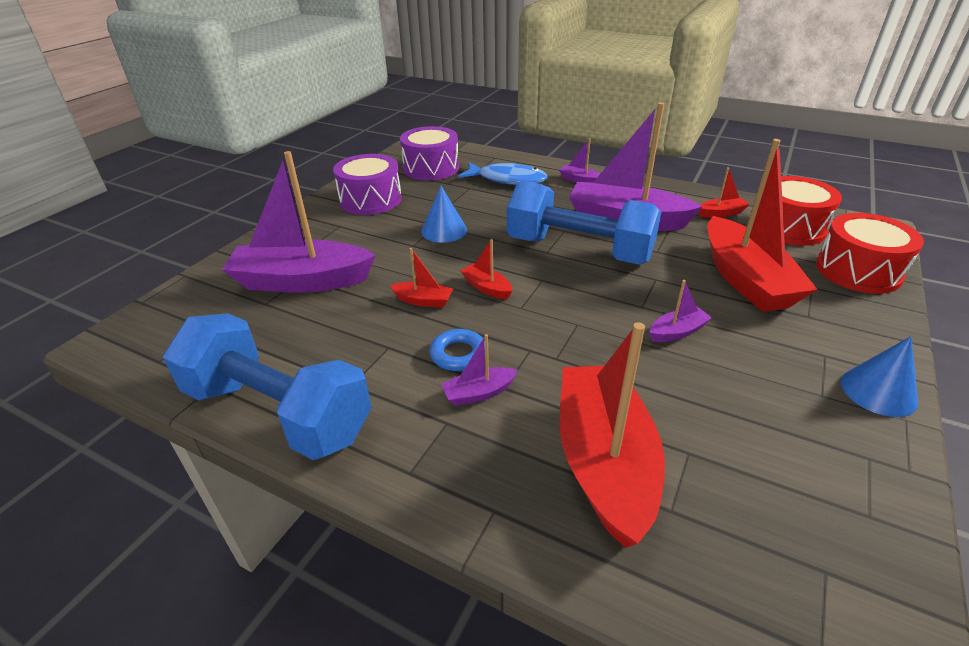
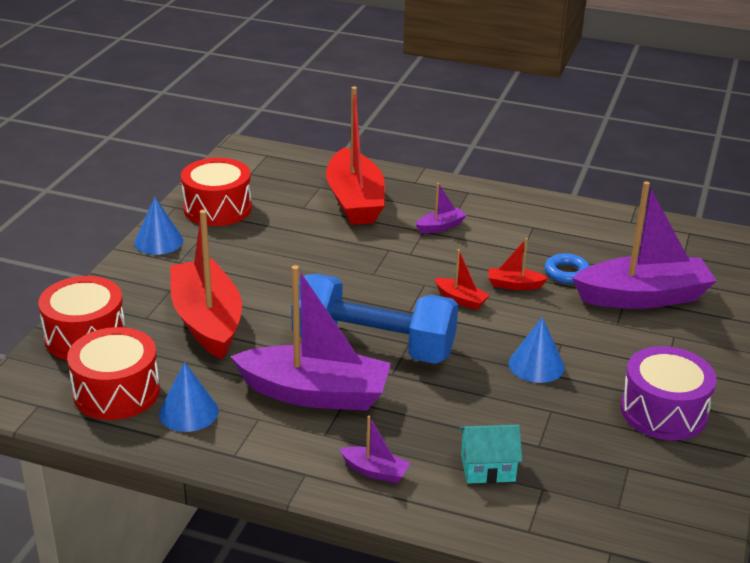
camera: 170 degrees right, 5 degrees down
(278, 412) = (570, 211): blue dumbbell -> none
(431, 168) = (622, 490): purple drum -> none
(458, 354) = (465, 247): blue ring -> blue ring (566, 273)
(507, 179) = (488, 468): blue fish -> turquoise house
(677, 332) = (289, 271): purple boat -> none
(721, 213) = (188, 412): red boat -> blue cone
(832, 459) = (217, 208): none -> red drum

